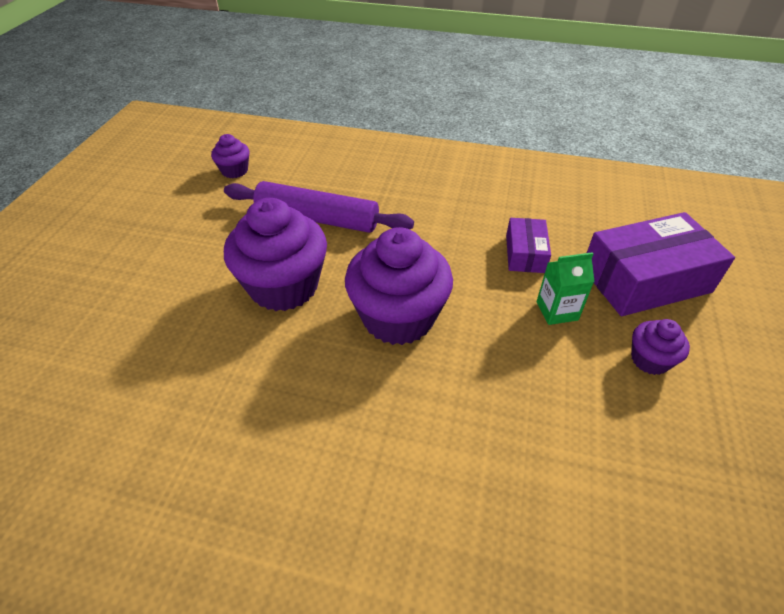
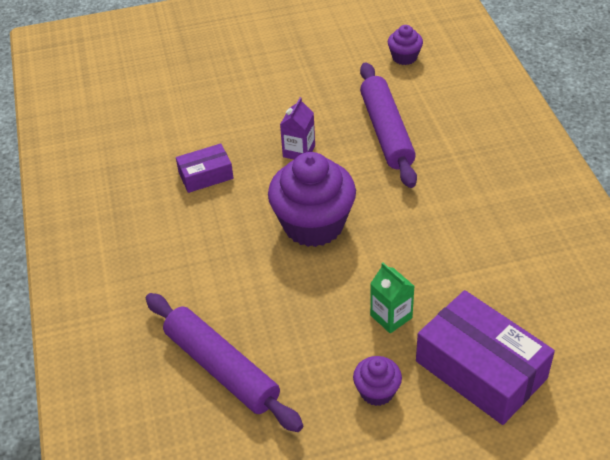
camera: 65 degrees right, 0 degrees up
(284, 286) = (299, 151): purple cupcake -> purple carton
(525, 253) = (449, 275): purple box -> purple box (206, 175)
(569, 491) = (221, 368): none -> purple rolling pin

